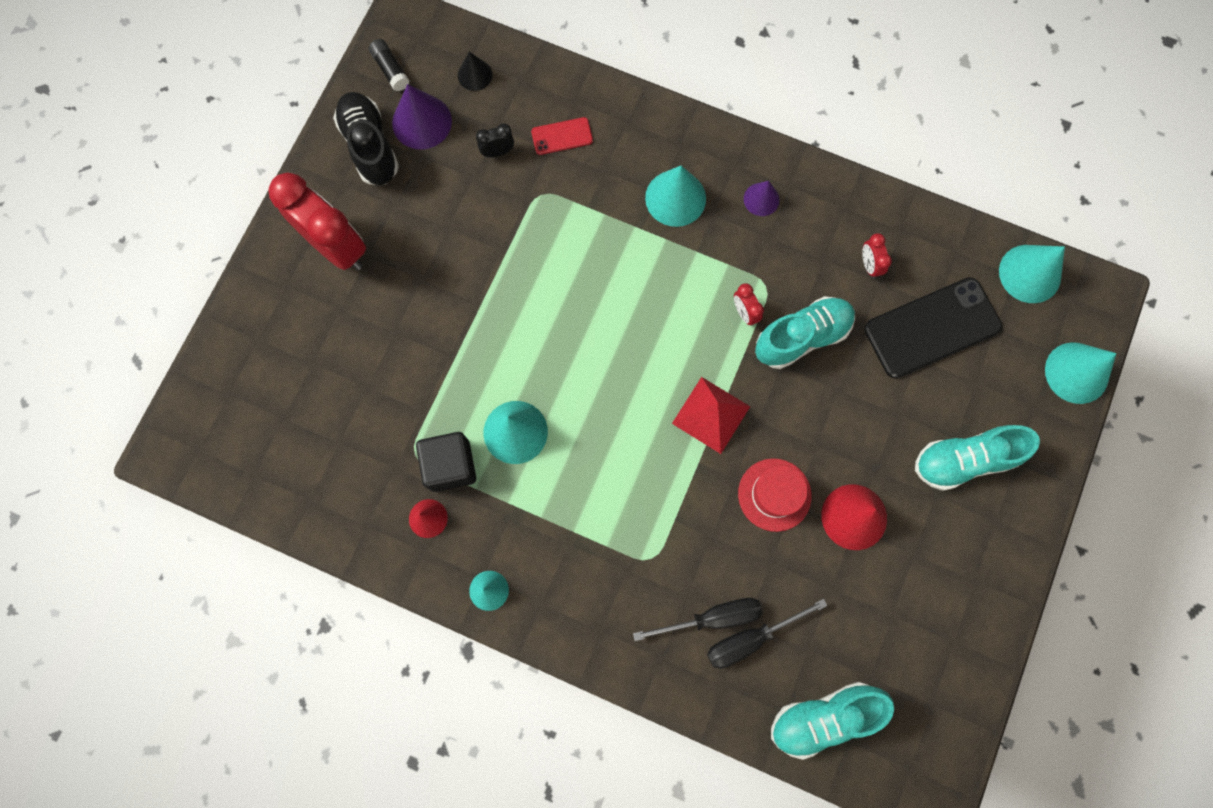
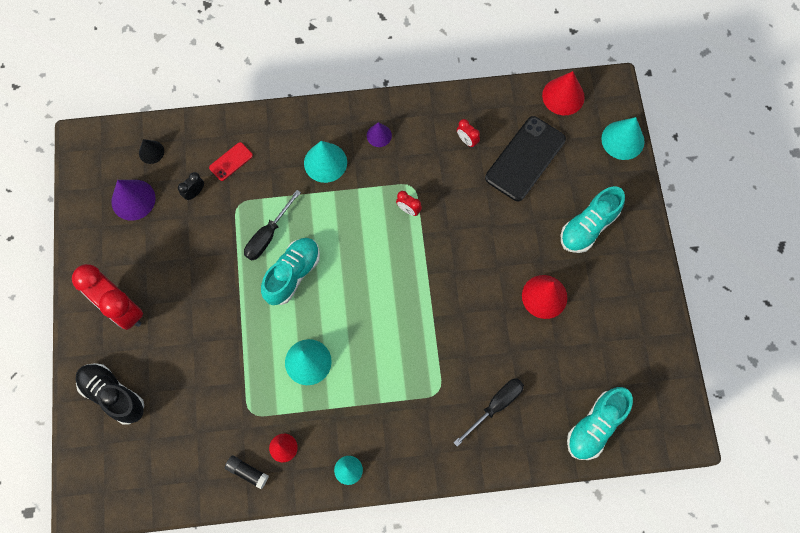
camera: 30 degrees left, 5 degrees down
(337, 247) = (122, 309): red clock -> red clock turned 150 degrees counterclockwise
(370, 146) = (107, 233): black shoe -> black shoe (113, 395)
(390, 70) = (93, 177): black glue stick -> black glue stick (247, 472)
(450, 465) = (278, 406): black cube -> none
(711, 415) = (424, 283): red pyramid -> none
(751, 638) = (525, 404): black screwdriver -> black screwdriver (268, 235)
(774, 494) = (490, 310): red hat -> none
(802, 337) = (451, 206): turquoise shoe -> turquoise shoe (292, 274)
(1030, 273) = (563, 96): turquoise cone -> red cone

